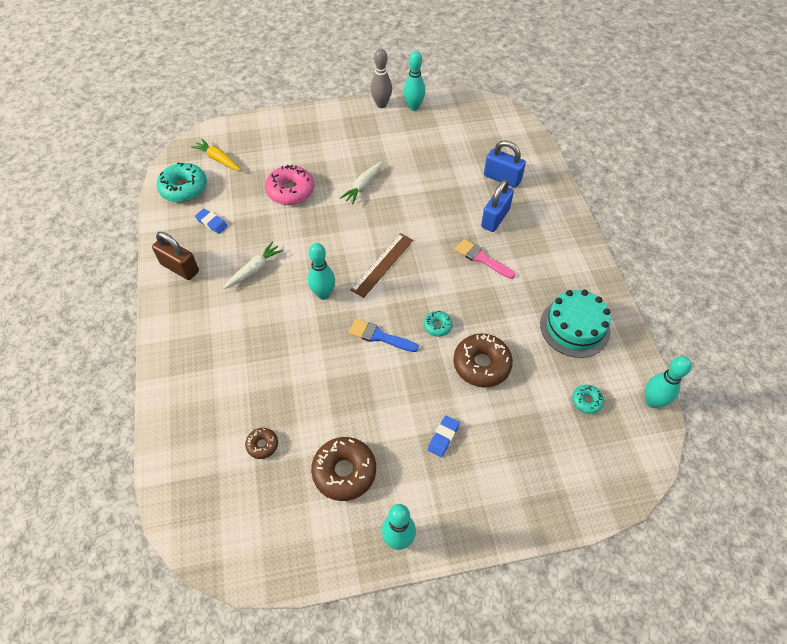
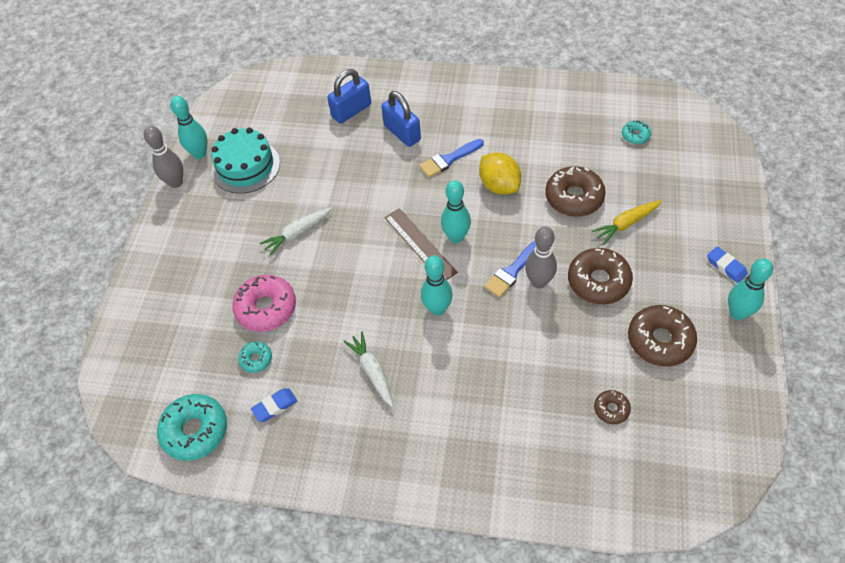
camera: 65 degrees left, 0 degrees up
(180, 268) = (332, 456): brown padlock -> none
(218, 159) = (165, 379): yellow carrot -> yellow carrot (626, 224)
(363, 186) = (297, 233): white carrot -> white carrot turned 90 degrees clockwise
(375, 359) = (539, 282): none -> grey bowling pin
(392, 406) = (598, 281): none -> brown donut
(437, 326) = (517, 219): turquoise donut -> turquoise donut (256, 359)
(443, 437) = (643, 250): blue eraser -> blue eraser (726, 266)
(469, 303) = (499, 185): none -> yellow lemon
(481, 258) = (448, 159): pink brush -> blue brush
(574, 327) = (556, 117): turquoise cake -> turquoise cake (246, 166)
(652, 401) = (648, 94): turquoise bowling pin -> turquoise bowling pin (456, 237)

